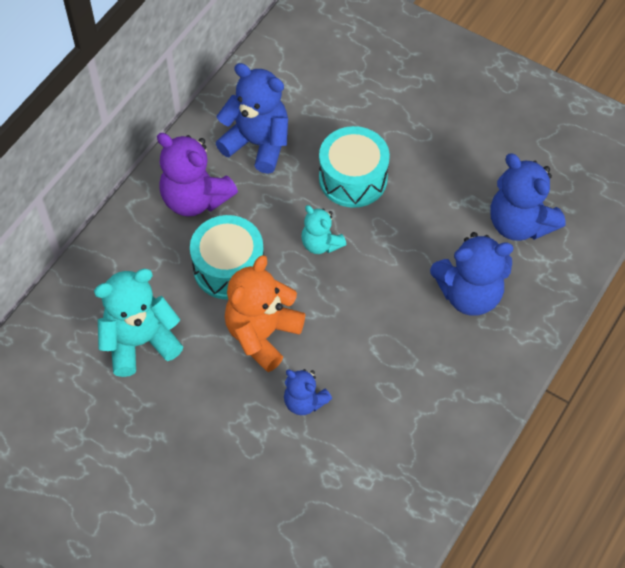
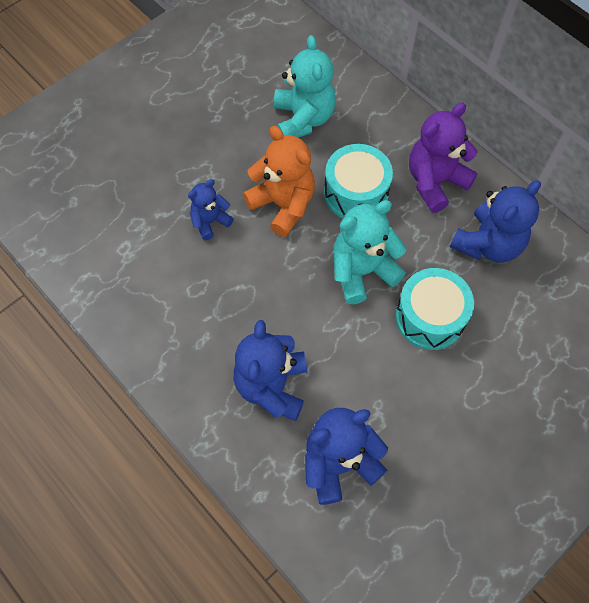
camera: 105 degrees right, 5 degrees up
(321, 243) = (362, 271): turquoise teddy bear -> turquoise teddy bear, size x1.72

